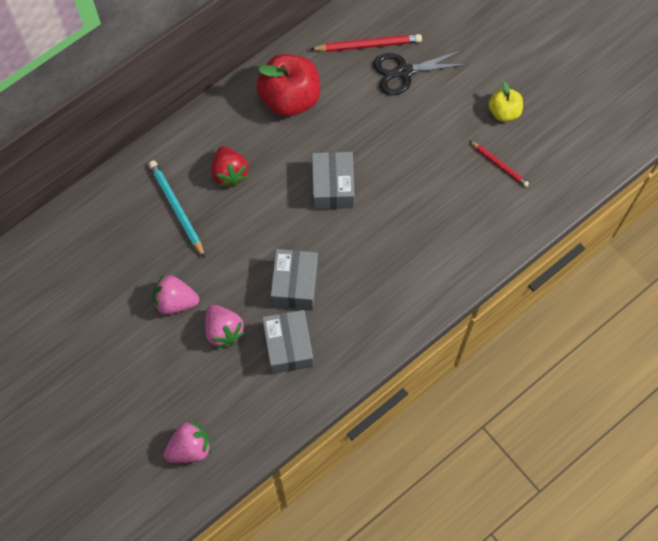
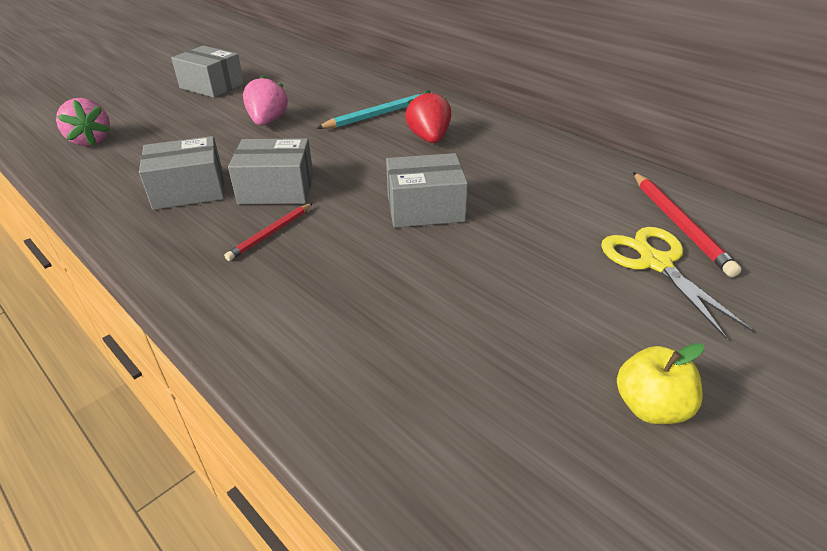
camera: 85 degrees right, 30 degrees down
(78, 364) = (212, 86): none -> grey box
(223, 331) = (224, 149): pink strawberry -> none
(229, 173) = (429, 138): red strawberry -> red strawberry turned 105 degrees clockwise
(290, 98) = (550, 168): red apple -> none
(404, 72) = (655, 263): black scissors -> yellow scissors
(499, 165) = (517, 405): red pencil -> red pencil (271, 233)

